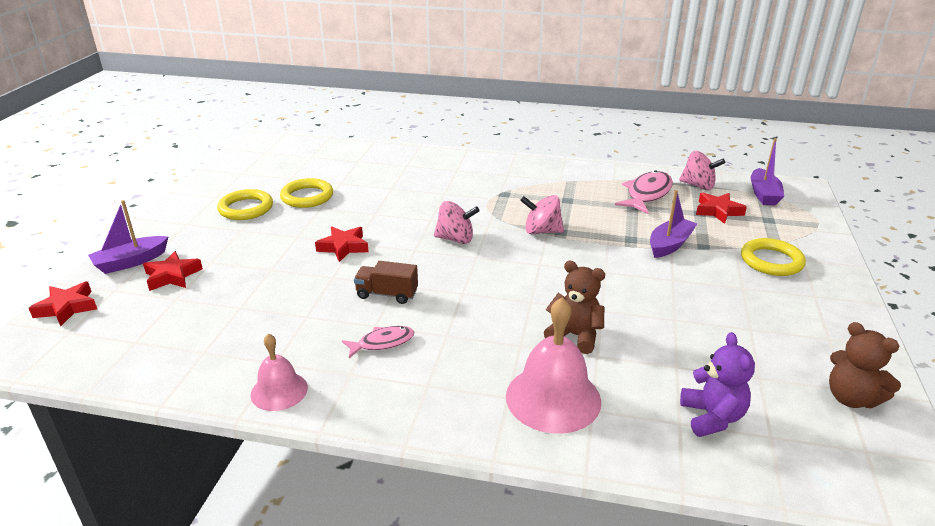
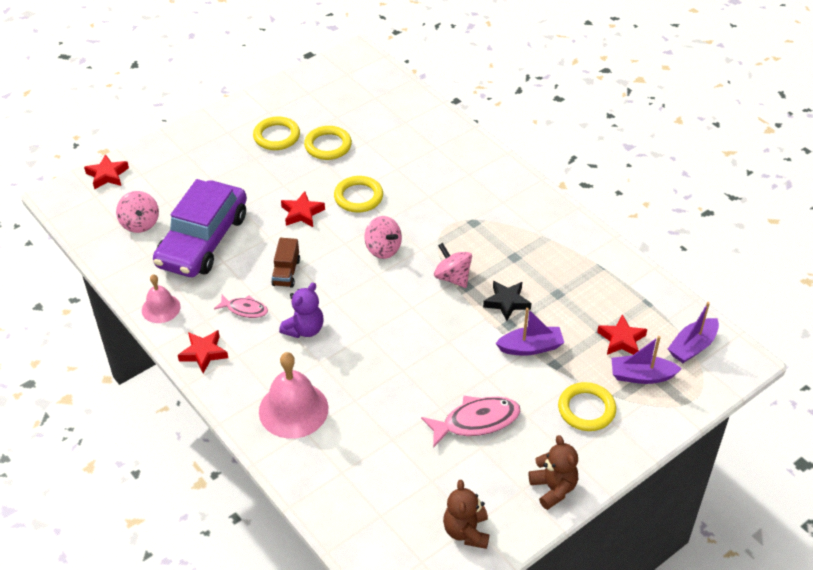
camera: 40 degrees right, 15 degrees up
(131, 262) = (167, 153): purple boat -> purple boat (641, 376)
(172, 276) = (180, 180): red star -> red star (203, 353)
(260, 310) = (203, 240): none -> purple car
(383, 216) = (358, 197): none -> yellow ring
(387, 294) = (286, 272): brown truck -> brown truck turned 135 degrees counterclockwise
(575, 336) = (360, 377): brown teddy bear -> brown teddy bear (553, 488)
(607, 227) = (507, 302): none -> black star
(647, 194) = (589, 288): pink fish -> pink fish (476, 421)
(698, 186) = (648, 304): pink spinning top -> pink spinning top (140, 223)
(712, 417) = (364, 482): purple teddy bear -> purple teddy bear (304, 329)

